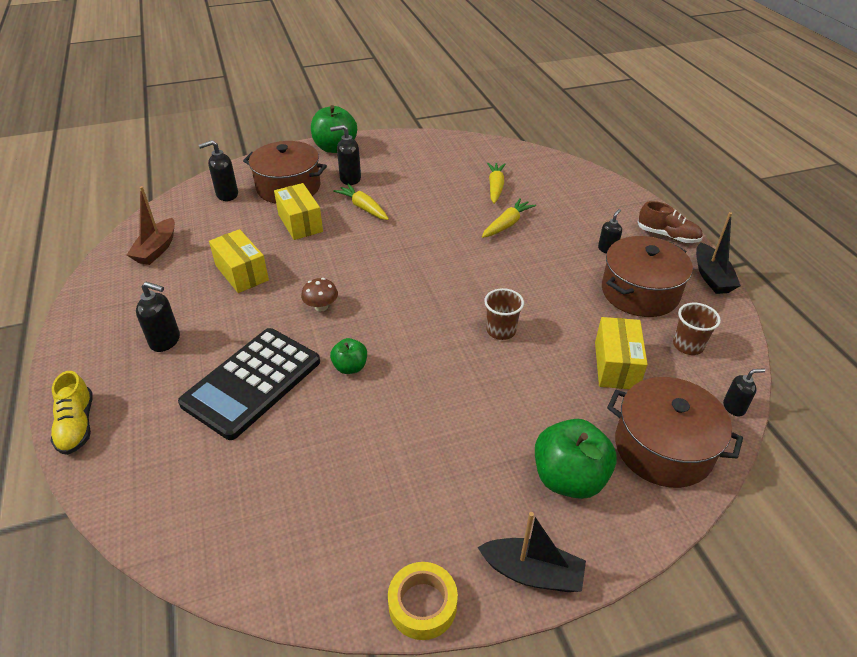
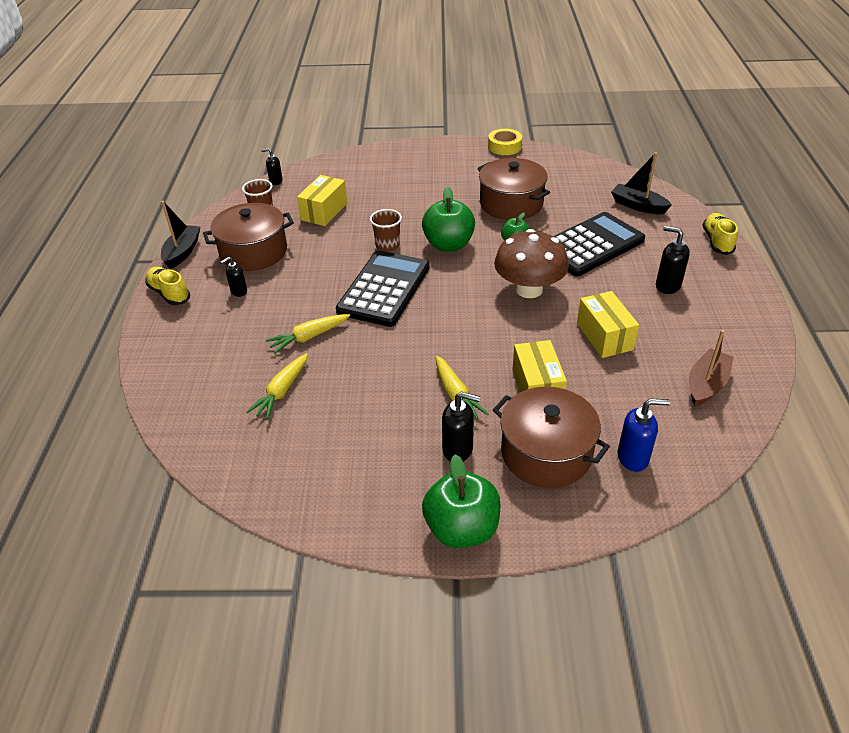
camera: 160 degrees left, 0 degrees up
(227, 195) = (633, 458): black soap dispenser -> blue soap dispenser
(321, 306) = (529, 289): brown mushroom -> brown mushroom, size x2.17
(471, 278) = (384, 289): none -> black calculator
(532, 573) = (447, 147): black boat -> black boat (638, 206)
(569, 478) = (402, 171): green apple -> green apple (448, 245)
(663, 448) = (338, 173): brown pot -> brown pot (511, 204)
(667, 236) = (169, 293): brown shoe -> yellow shoe

